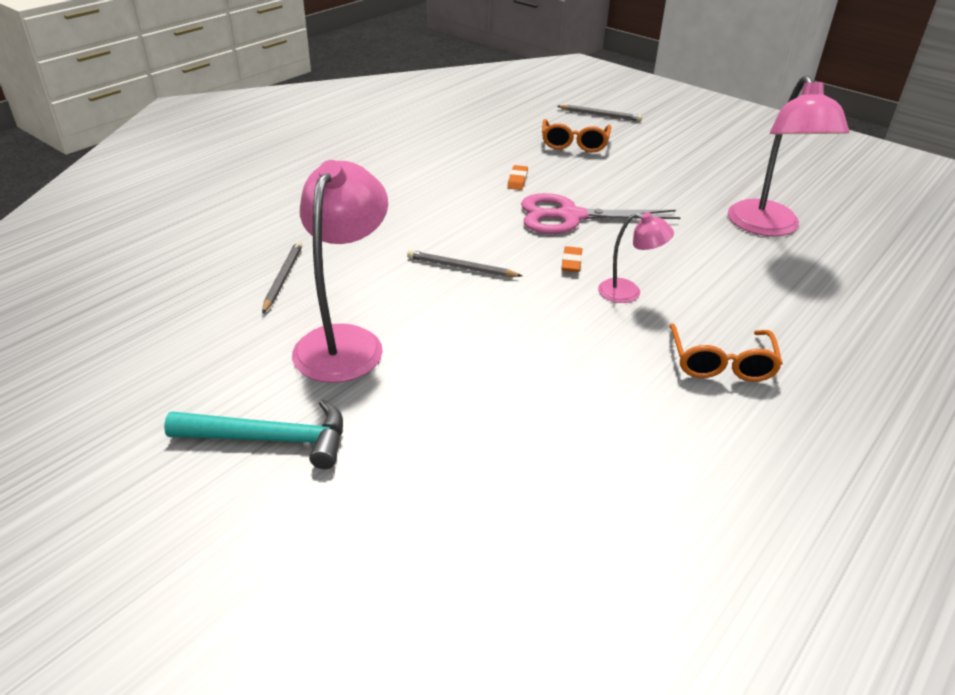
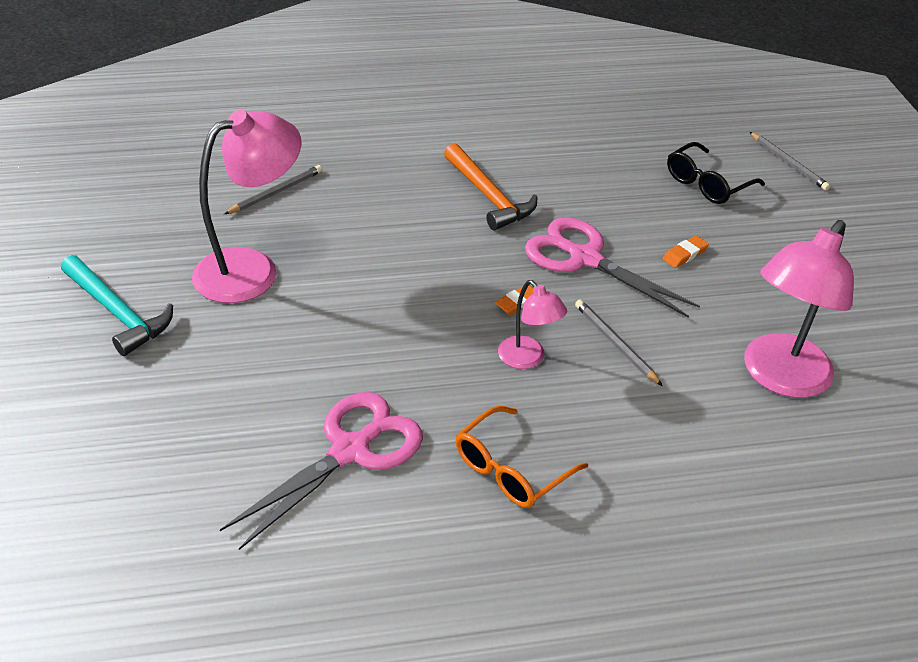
camera: 40 degrees right, 5 degrees up
(452, 208) = (488, 196): none -> orange hammer
(461, 267) = (418, 256): grey pencil -> grey pencil (615, 344)
(517, 180) = (589, 196): orange eraser -> orange eraser (684, 254)
(574, 143) = (707, 183): orange glasses -> black glasses
(610, 419) = (350, 450): none -> pink scissors

